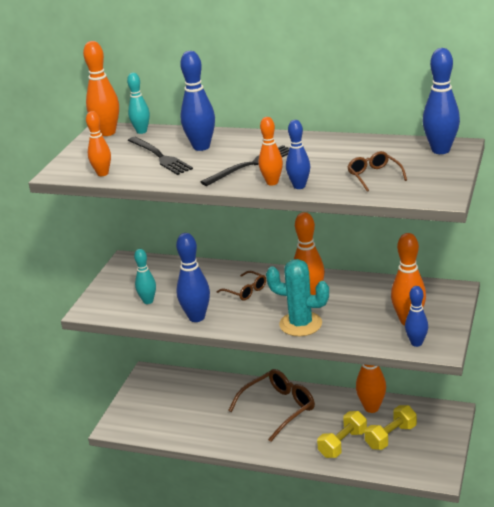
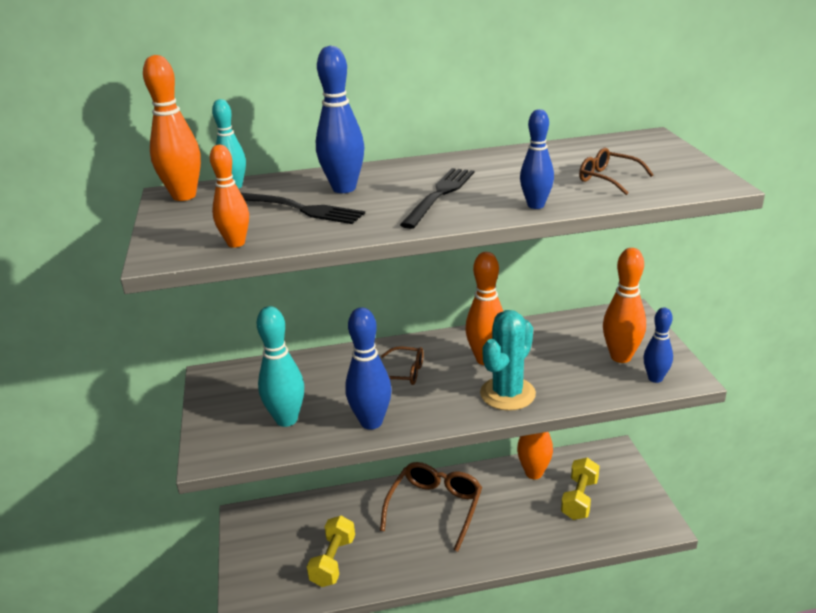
camera: 30 degrees left, 0 degrees up
(148, 301) = (286, 419): turquoise bowling pin -> turquoise bowling pin, size x1.54
(272, 182) = (495, 208): orange bowling pin -> none
(300, 324) = (507, 394): turquoise cactus -> turquoise cactus turned 45 degrees counterclockwise
(342, 444) = (537, 525): yellow dumbbell -> yellow dumbbell (333, 561)
(440, 150) = (639, 143): blue bowling pin -> none

